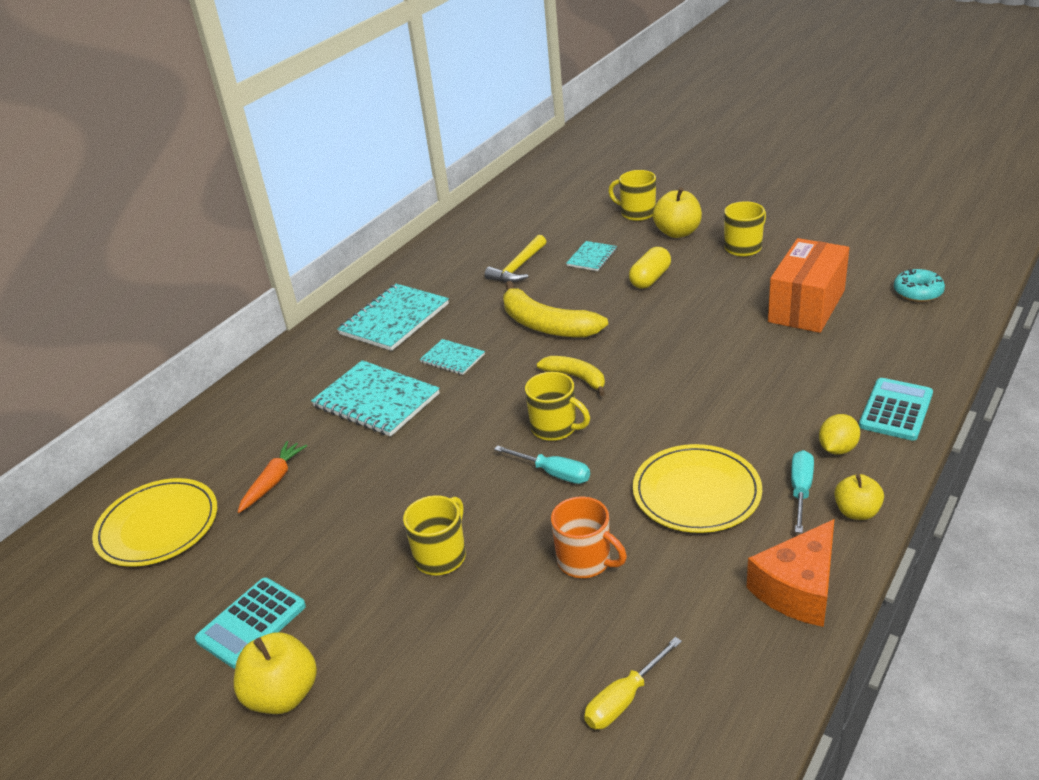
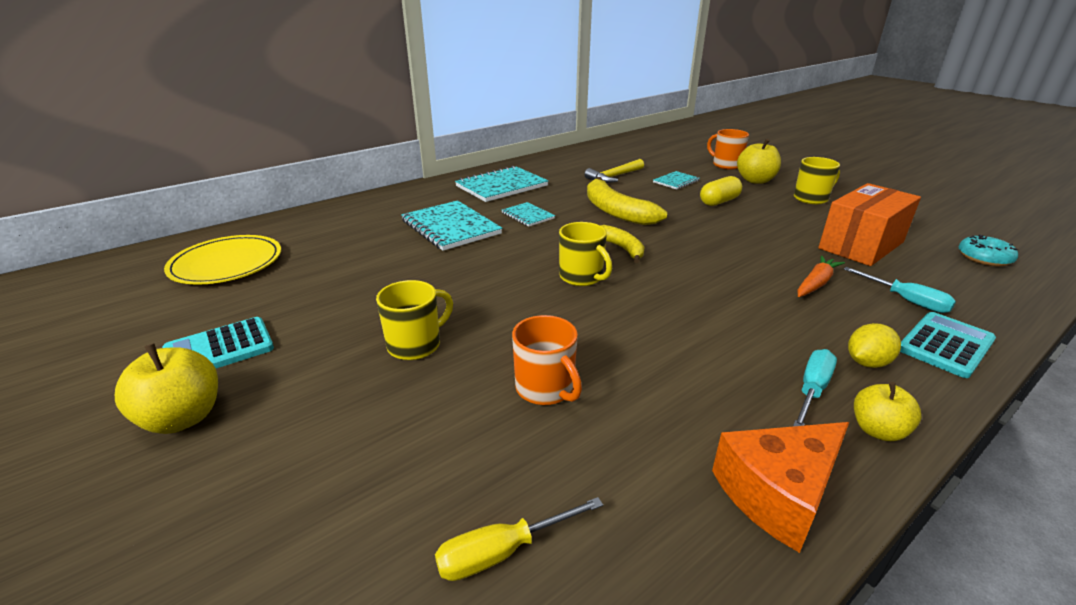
camera: 15 degrees right, 5 degrees down
(273, 481) = (332, 257): orange carrot -> orange carrot (816, 283)
(553, 473) = (560, 309): turquoise screwdriver -> turquoise screwdriver (906, 300)
(637, 213) = (726, 165): yellow mug -> orange mug
(696, 492) = (693, 360): yellow plate -> none

